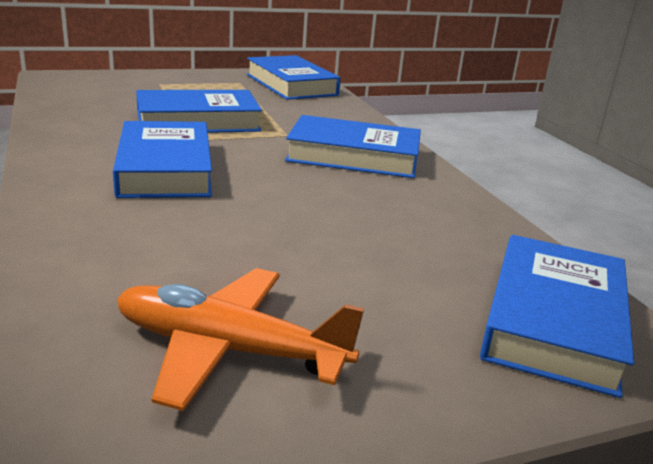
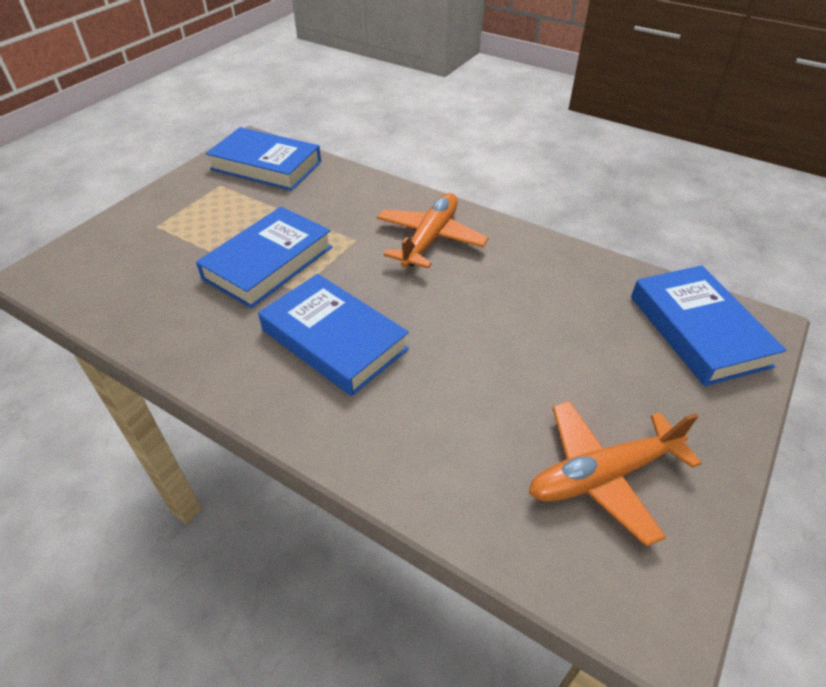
camera: 35 degrees left, 20 degrees up
(353, 156) = (430, 239): blue book -> orange plane

